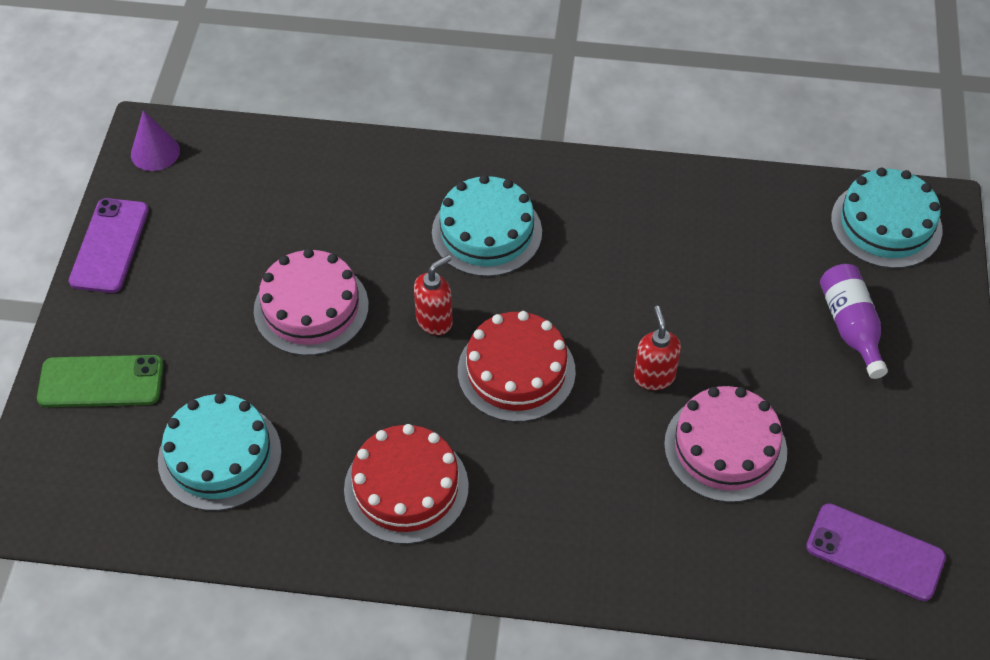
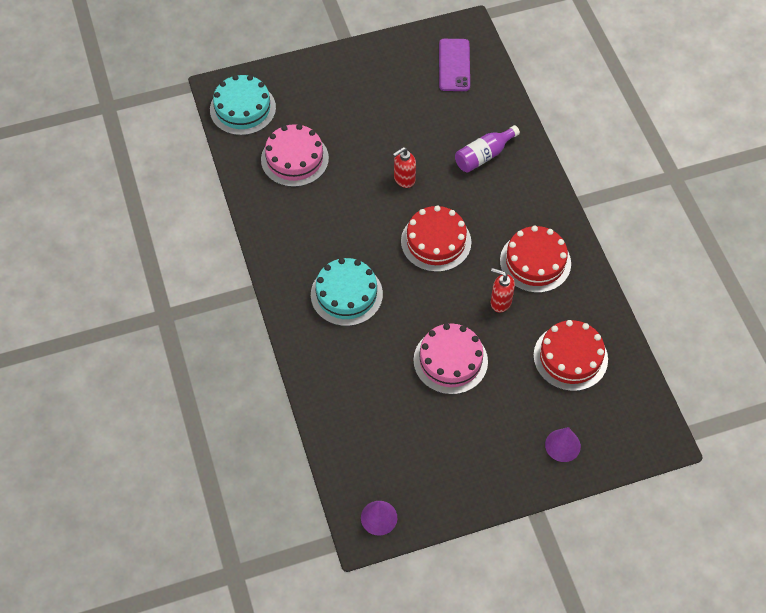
camera: 115 degrees left, 5 degrees up
(101, 382) = (562, 445): green phone -> purple cone
(109, 245) = (467, 500): purple phone -> none
(219, 456) = (570, 357): turquoise cake -> red cake
(435, 321) = (424, 294): red soap dispenser -> red soap dispenser (500, 302)
(725, 448) = (430, 136): pink cake -> pink cake (294, 159)
(850, 327) = (324, 106): purple bottle -> purple bottle (484, 156)

